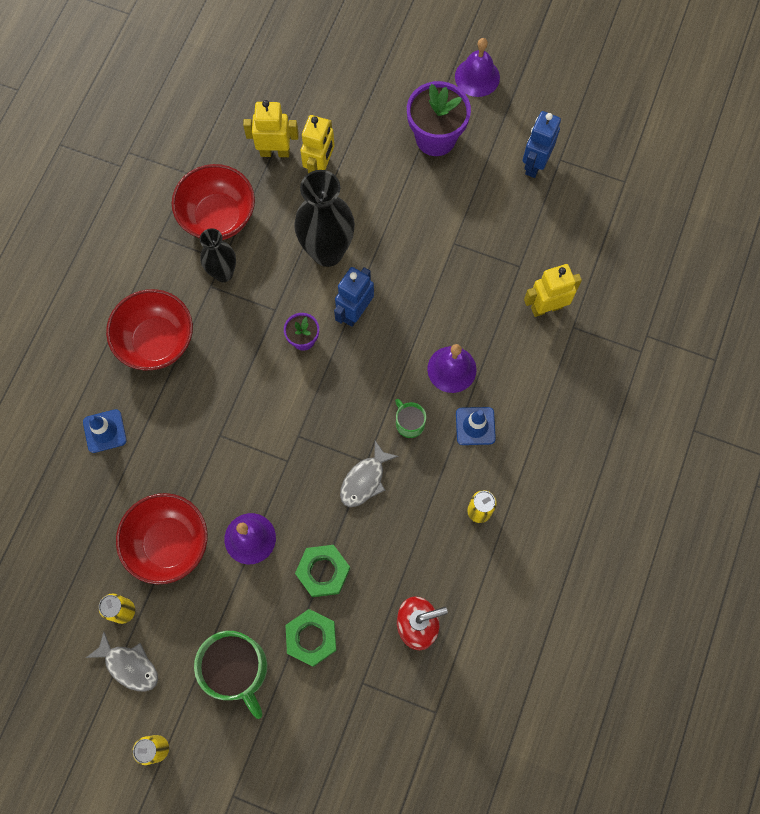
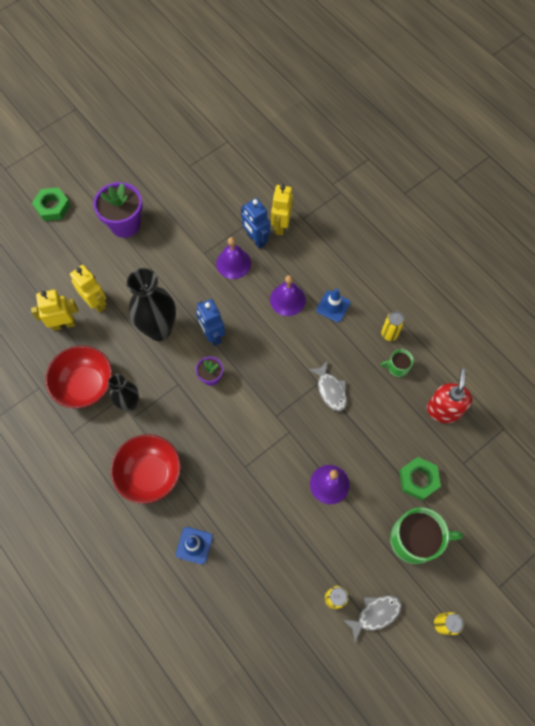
camera: 60 degrees left, 5 degrees down
(169, 544) = (303, 541): red bowl -> none
(275, 152) = (64, 324): yellow robot -> yellow robot turned 45 degrees clockwise
(323, 571) = (378, 449): green nut -> green nut (52, 207)
(409, 423) = (308, 343): green mug -> green mug (397, 367)
(477, 77) = (100, 179): purple bell -> purple bell (233, 263)
(534, 164) = (183, 180): blue robot -> blue robot (256, 239)

